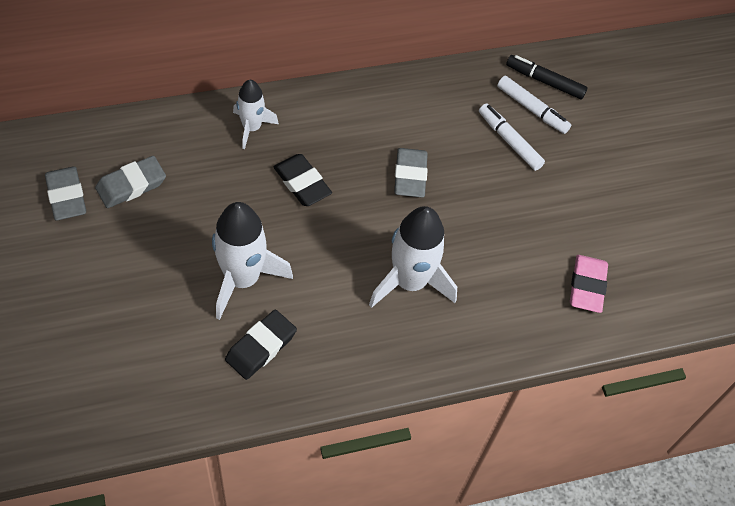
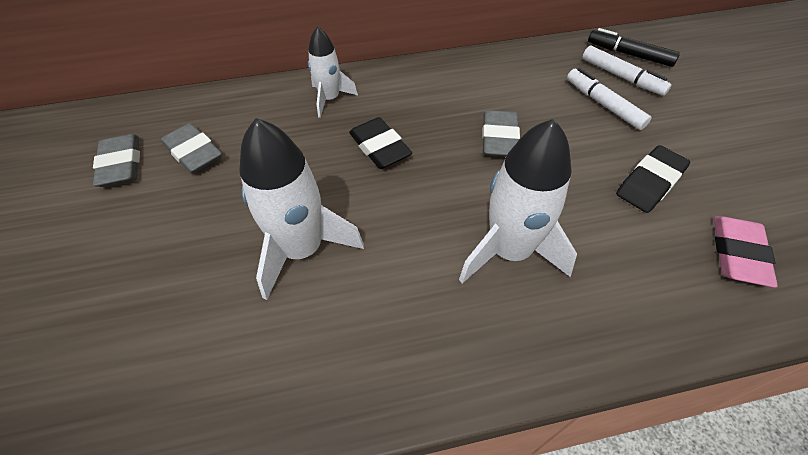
camera: 10 degrees right, 5 degrees down
(131, 185) = (194, 152): grey eraser -> grey eraser turned 75 degrees clockwise
(261, 347) = (316, 336): black eraser -> black eraser (650, 183)

